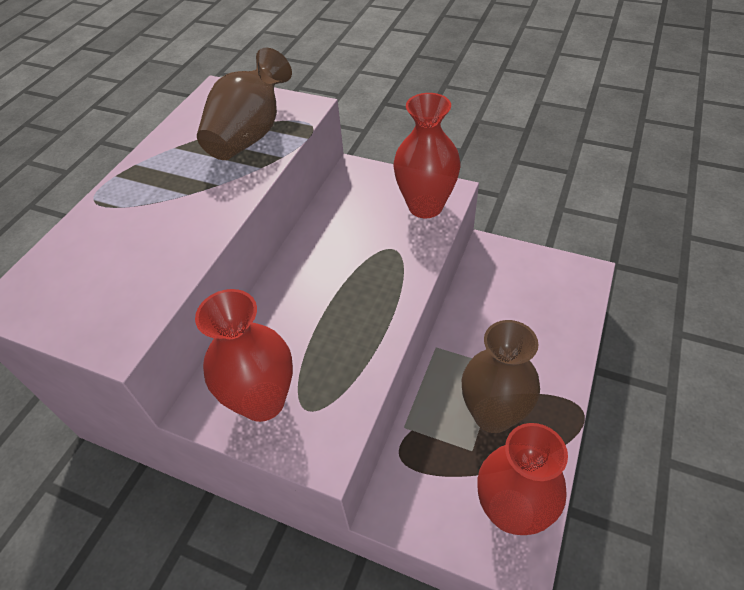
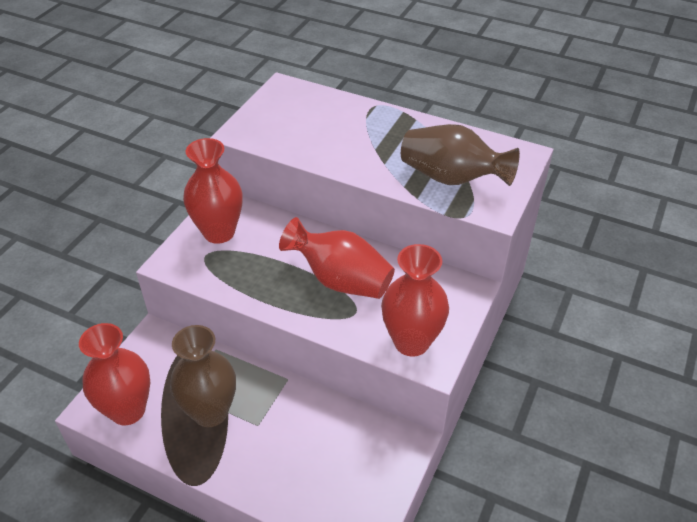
camera: 90 degrees right, 5 degrees down
(348, 264) = (340, 280): none -> red vase

